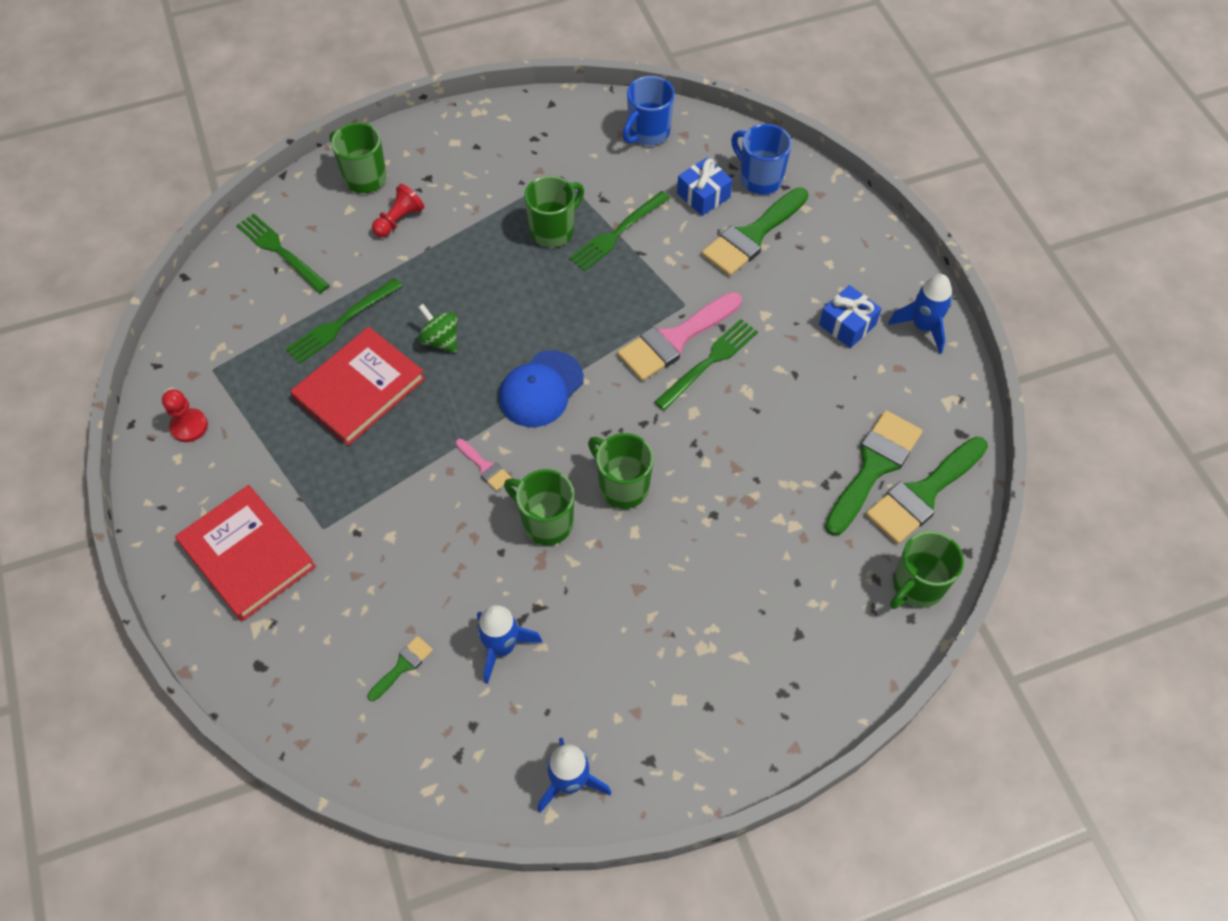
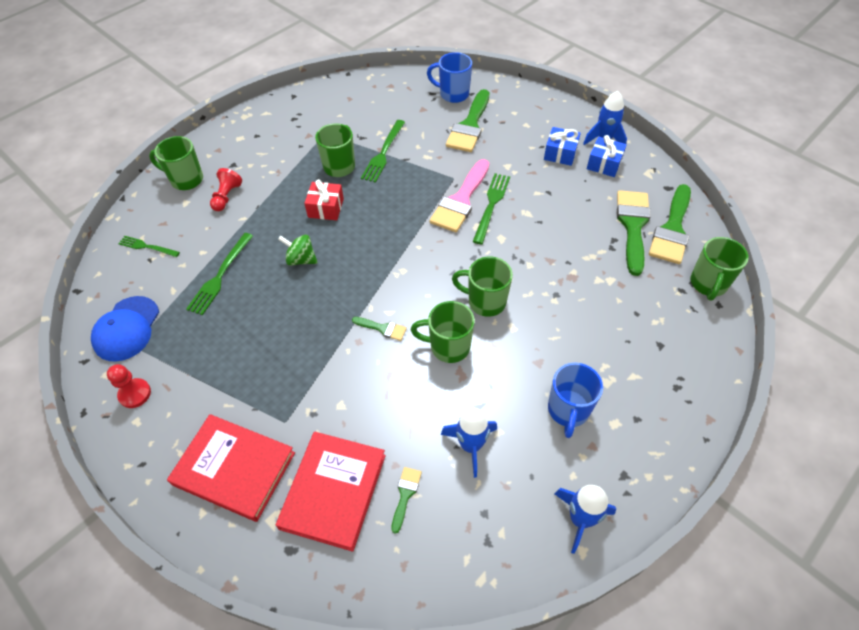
camera: 25 degrees left, 5 degrees down
(280, 251) = (147, 247): green fork -> green fork, size x0.65
(359, 389) = (259, 314): red book -> red book (333, 491)
(485, 467) = (382, 328): pink brush -> green brush
(505, 283) = (326, 208): none -> red gift
(541, 389) = (391, 263): blue cap -> blue cap (126, 329)
(648, 133) = (367, 92): blue mug -> blue mug (568, 410)
(703, 195) = (424, 114): blue gift -> blue gift (604, 164)

